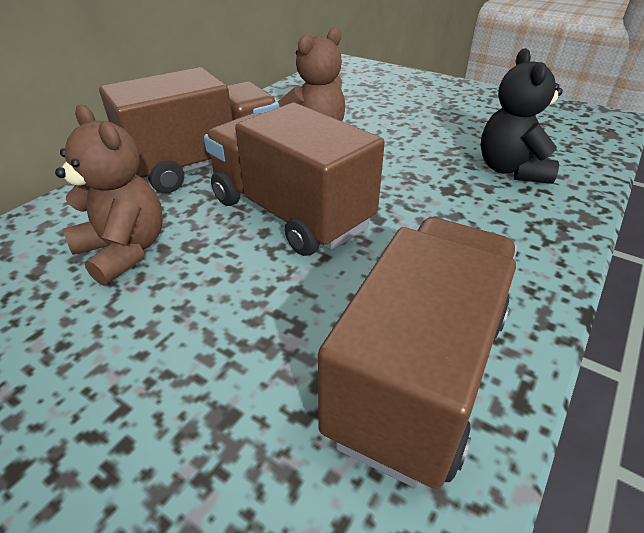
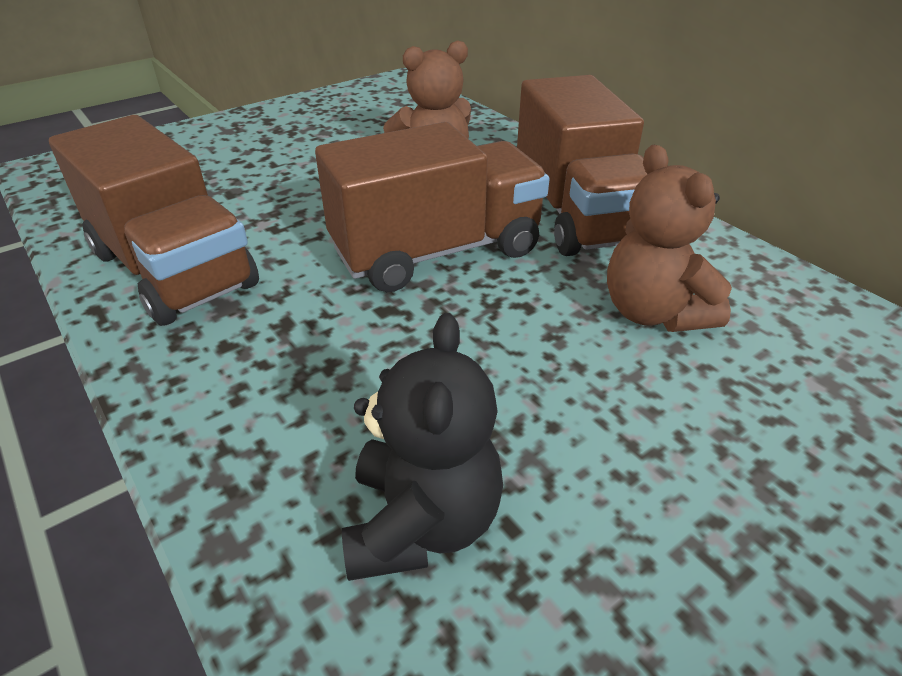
camera: 110 degrees right, 0 degrees up
(511, 170) = (421, 523): black teddy bear -> black teddy bear turned 75 degrees clockwise

